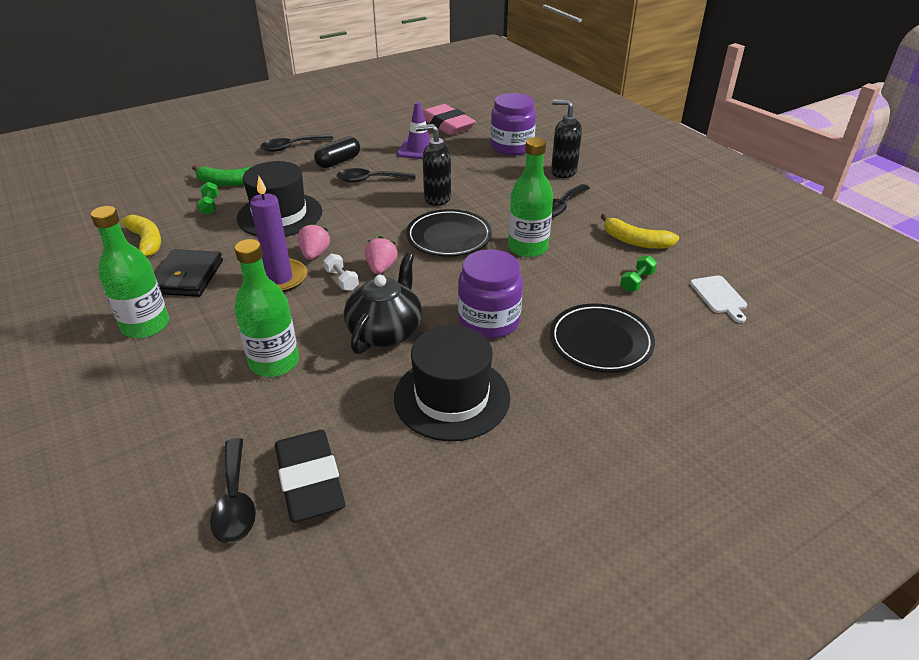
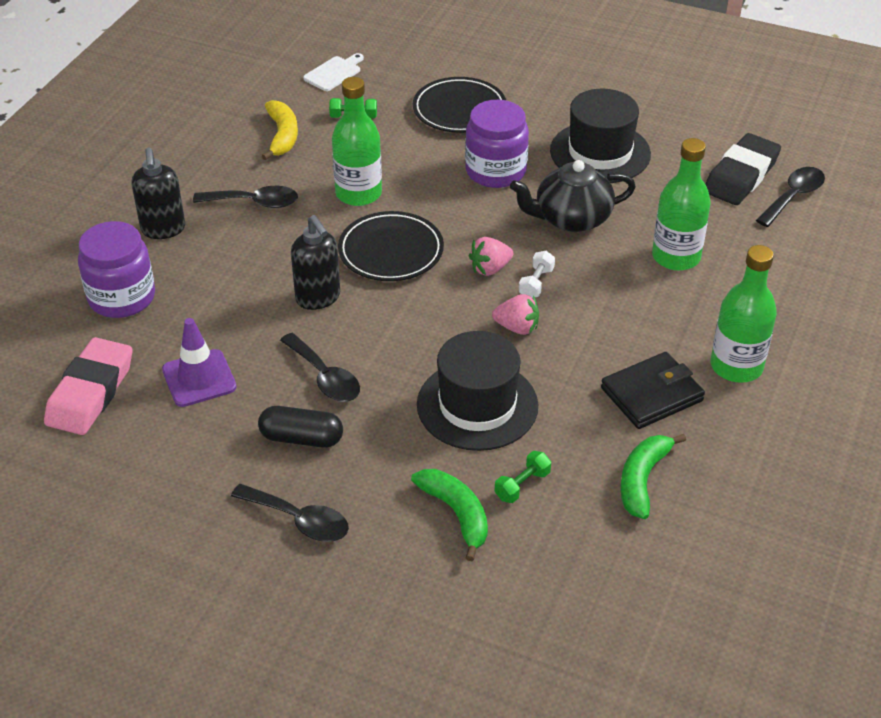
camera: 125 degrees left, 5 degrees up
(146, 242) = (642, 480): yellow banana -> green banana
(279, 279) = (580, 326): purple candle -> none
(314, 254) = (517, 327): pink strawberry -> pink strawberry turned 135 degrees counterclockwise

